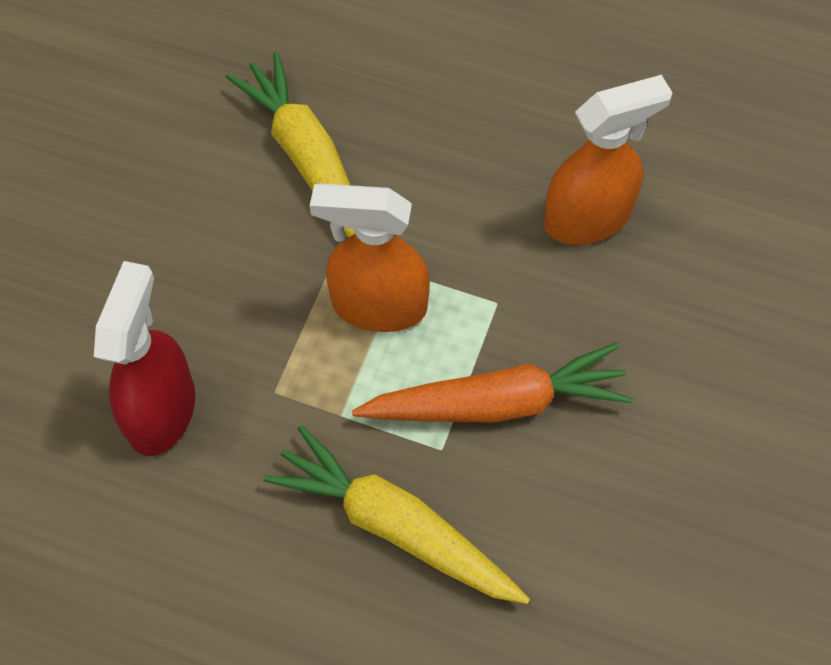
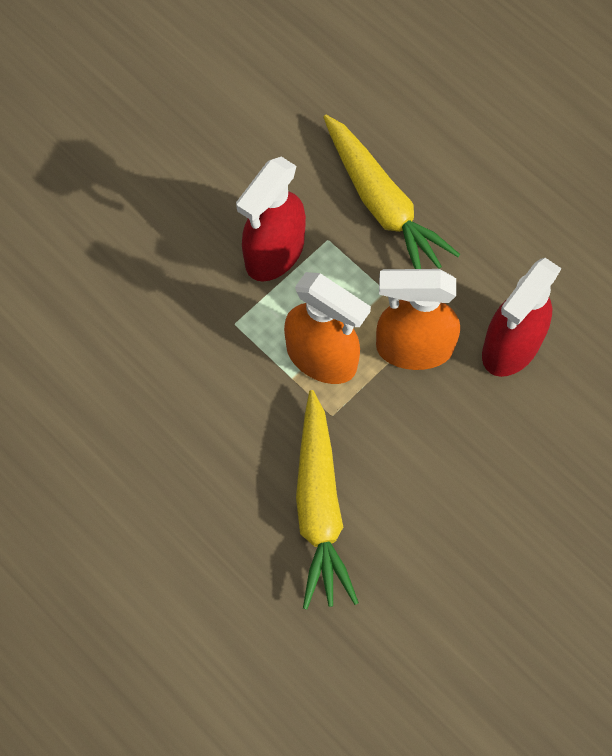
camera: 155 degrees left, 5 degrees up
(497, 403) = (274, 253): orange carrot -> red spray bottle
(588, 218) = (129, 359): orange spray bottle -> orange spray bottle (413, 348)

